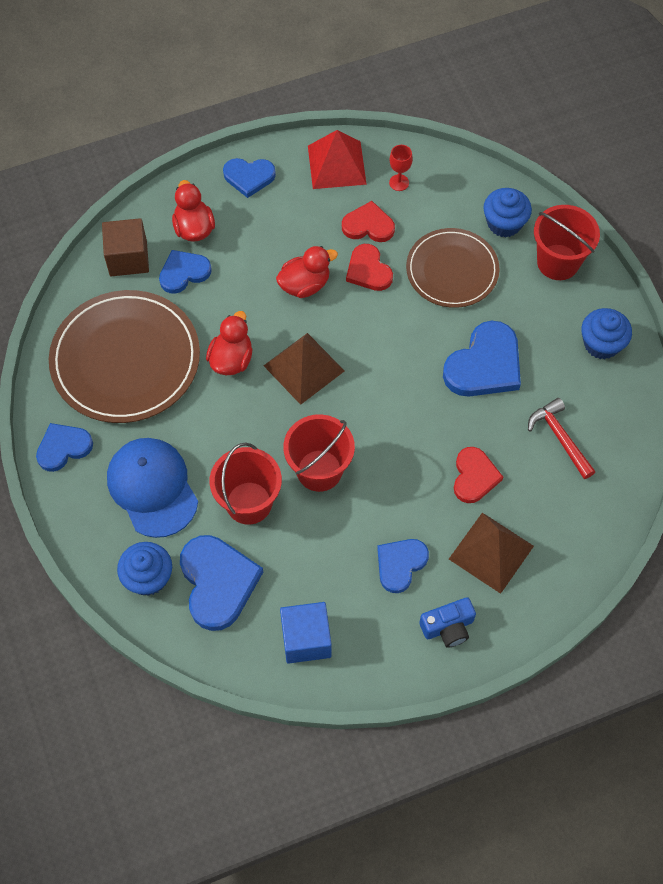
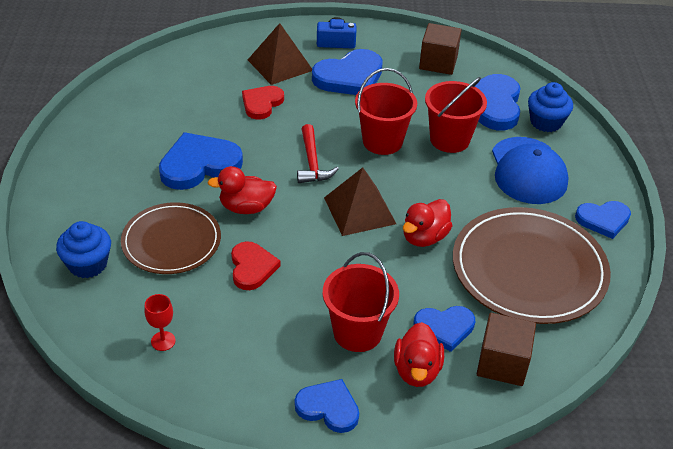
camera: 160 degrees left, 20 degrees down
(305, 285) = (323, 275): red duck -> red duck (246, 207)
(306, 639) = (438, 63): blue cube -> brown cube
(336, 164) = (219, 386): red pyramid -> none
(368, 225) = (225, 309): red heart -> none
(400, 564) = (350, 77): blue heart -> blue heart, size x1.60
(558, 262) = (68, 216): red bucket -> red bucket (357, 332)
(560, 438) = (178, 105): red hammer -> red hammer (312, 162)
(601, 344) = (90, 148): blue cupcake -> none

